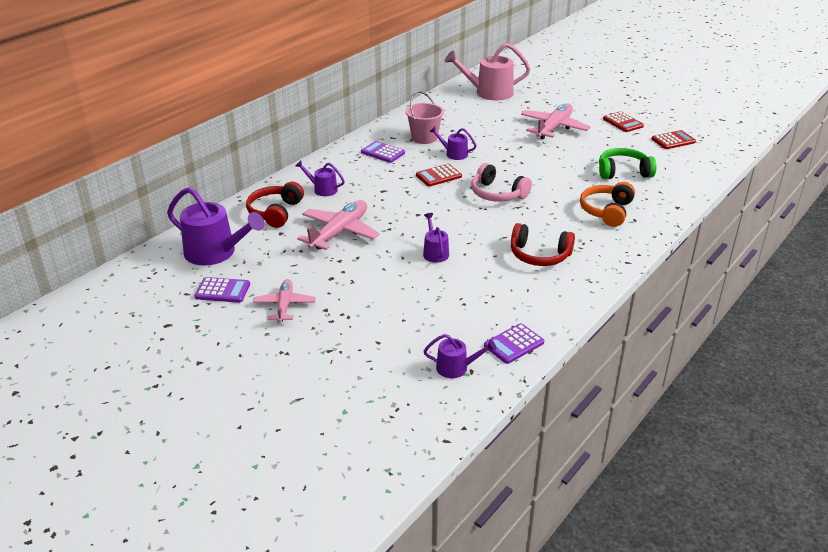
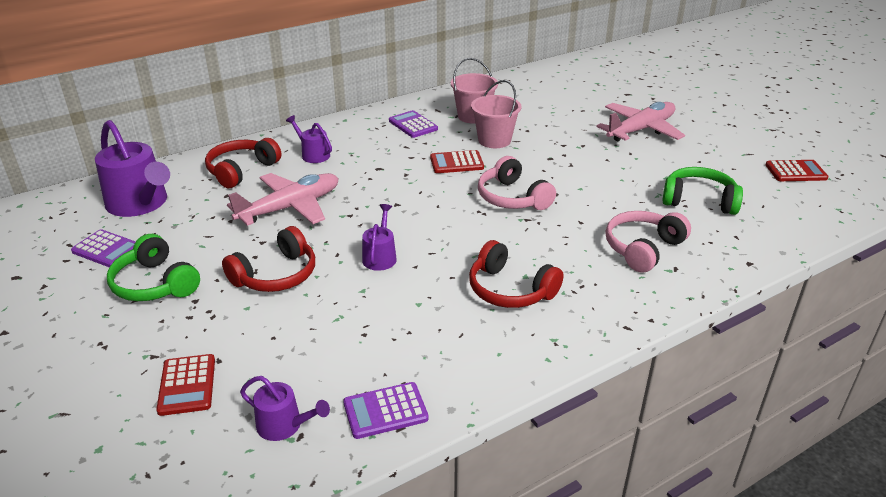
camera: 20 degrees right, 0 degrees up
(284, 305) = (155, 284): pink plane -> green headphones
(370, 280) = (276, 275): none -> red headphones
(454, 154) = (494, 140): purple watering can -> pink bucket
(489, 92) = (588, 78): pink watering can -> none
(607, 211) = (643, 248): orange headphones -> pink headphones
(623, 122) = (737, 138): red calculator -> red calculator (187, 385)

